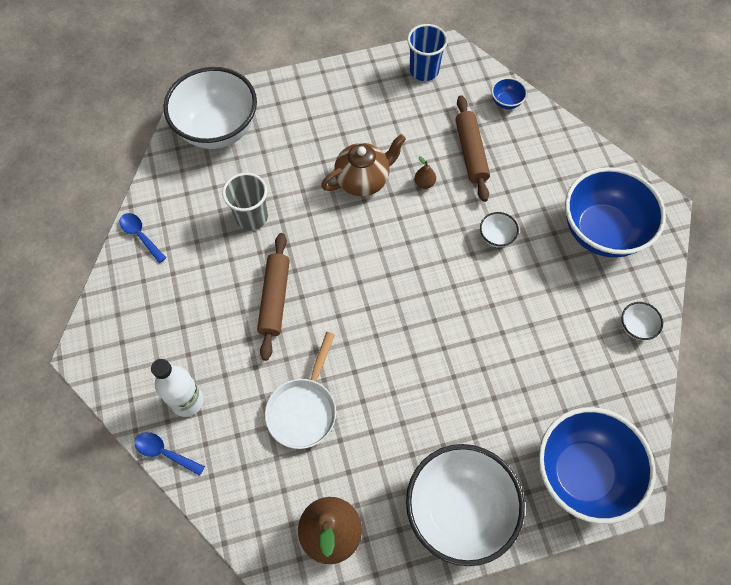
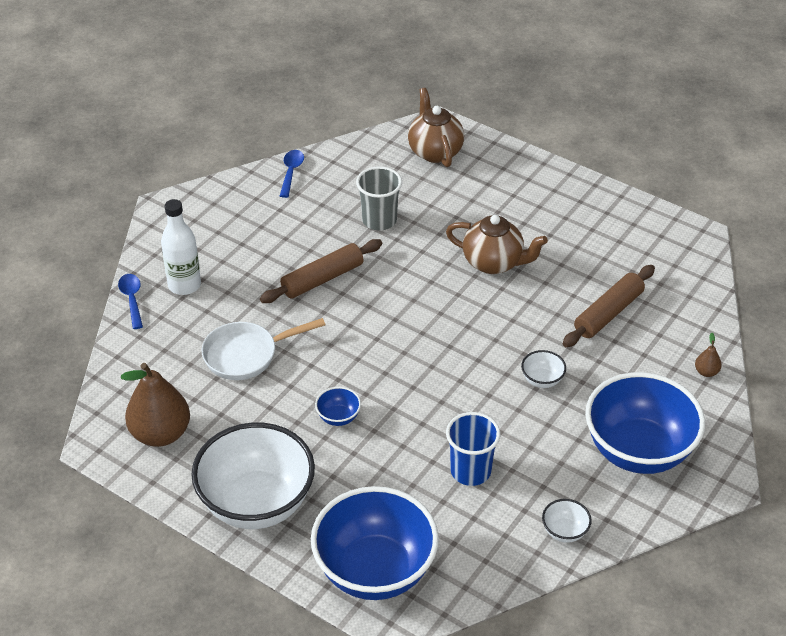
camera: 50 degrees right, 20 degrees down
(218, 129) = (435, 151): white bowl -> brown teapot
(424, 70) = (655, 233): blue cup -> blue cup (470, 471)
(424, 183) = (539, 302): brown pear -> brown pear (706, 372)
(506, 102) = (694, 305): blue bowl -> blue bowl (338, 417)

